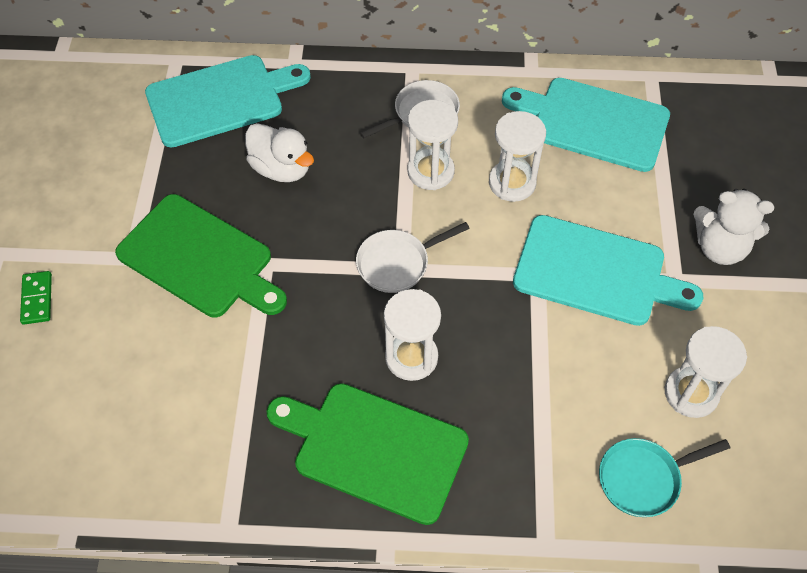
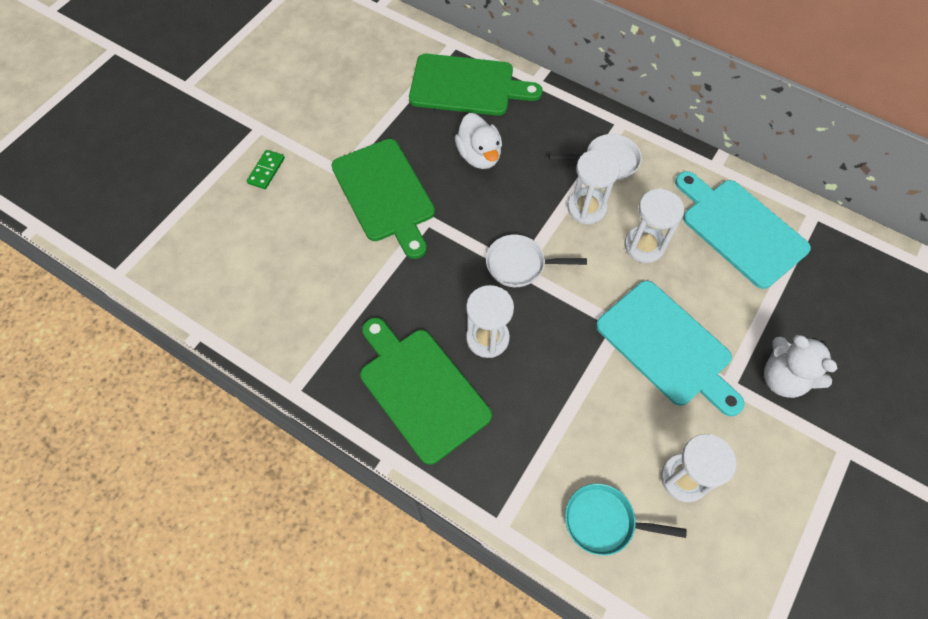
camera: 30 degrees right, 5 degrees up
(220, 99) = (467, 86): turquoise cutting board -> green cutting board

